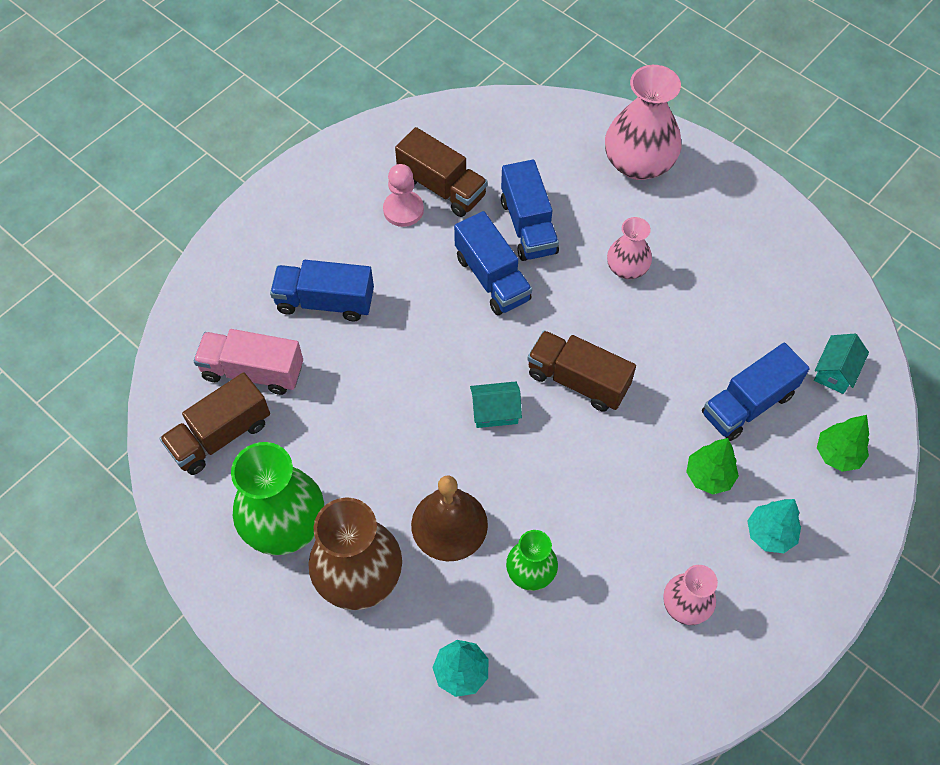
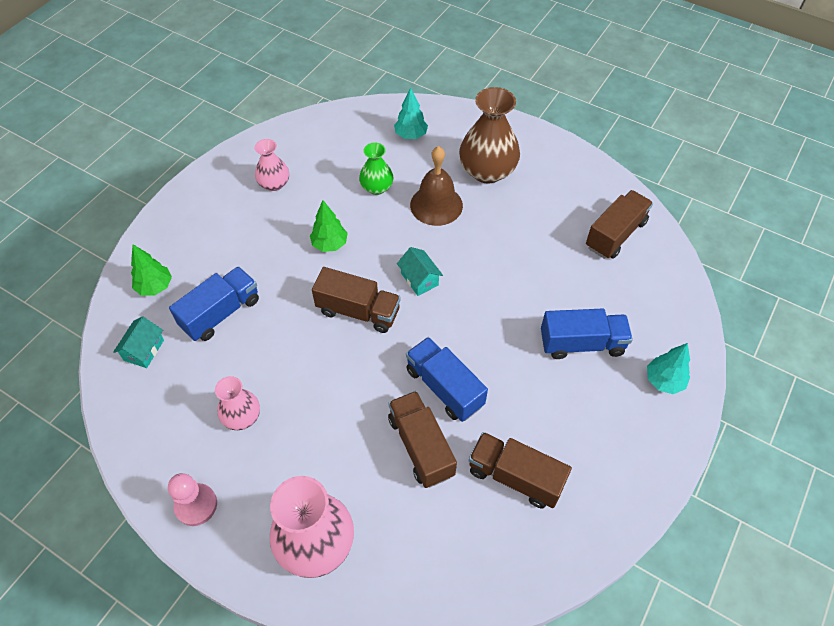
camera: 170 degrees right, 5 degrees down
(253, 371) = (614, 280): pink truck -> none
(284, 523) = (546, 191): green vase -> none
(403, 210) = (545, 444): pink pawn -> pink pawn (196, 505)
(495, 411) = (419, 279): turquoise house -> turquoise house turned 75 degrees clockwise
(528, 226) = (421, 446): blue truck -> brown truck
(627, 268) = (323, 417): pink vase -> pink vase (242, 417)
(709, 476) = (255, 258): green tree -> green tree (330, 244)
(769, 534) = (214, 229): turquoise tree -> turquoise tree (664, 381)

